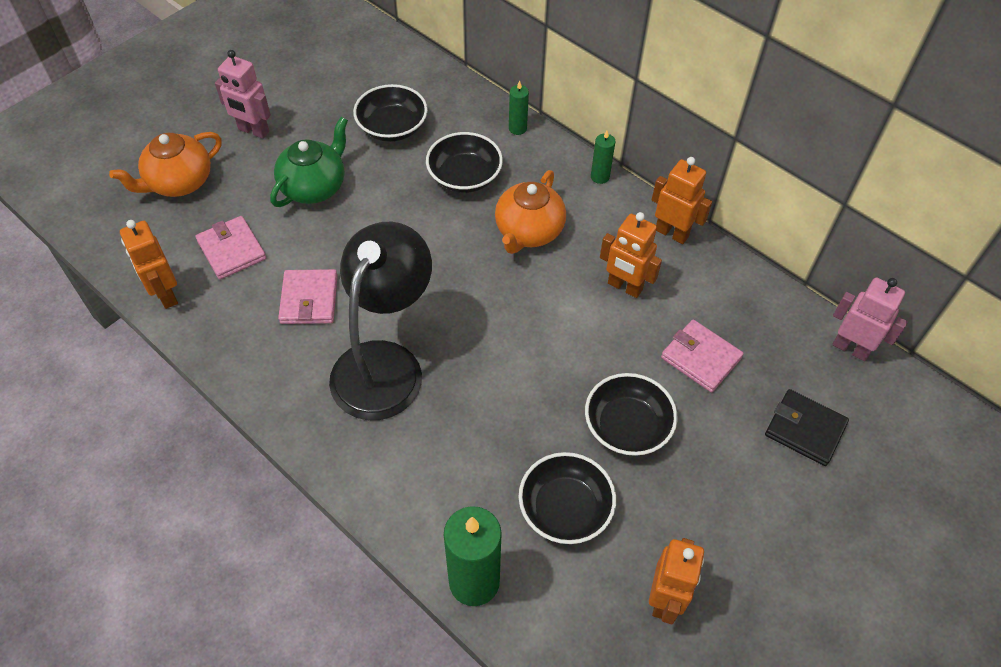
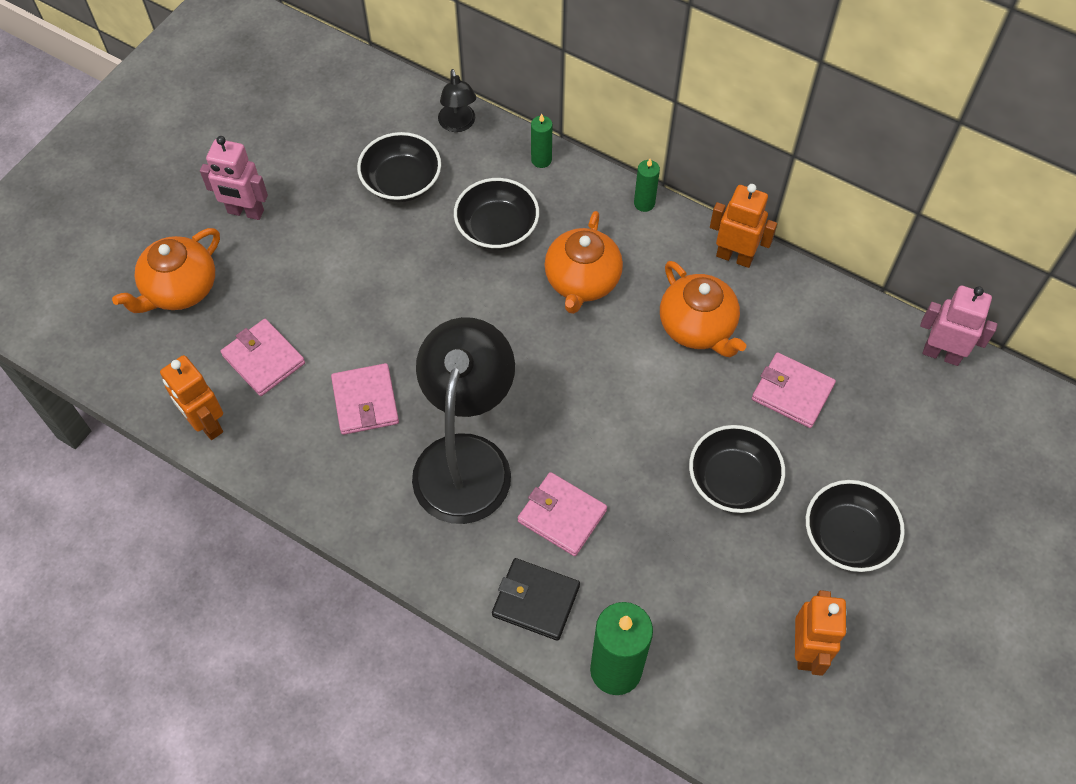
camera: 10 degrees left, 5 degrees up
(314, 187) = (334, 268): green teapot -> none
(453, 90) = (458, 124): none -> black lamp
(459, 429) = (562, 516): none -> pink wallet
(565, 508) = (689, 578): black bowl -> black bowl (847, 536)
(624, 287) = (698, 327): orange robot -> orange teapot
(805, 429) = (910, 450): black wallet -> black wallet (536, 600)

